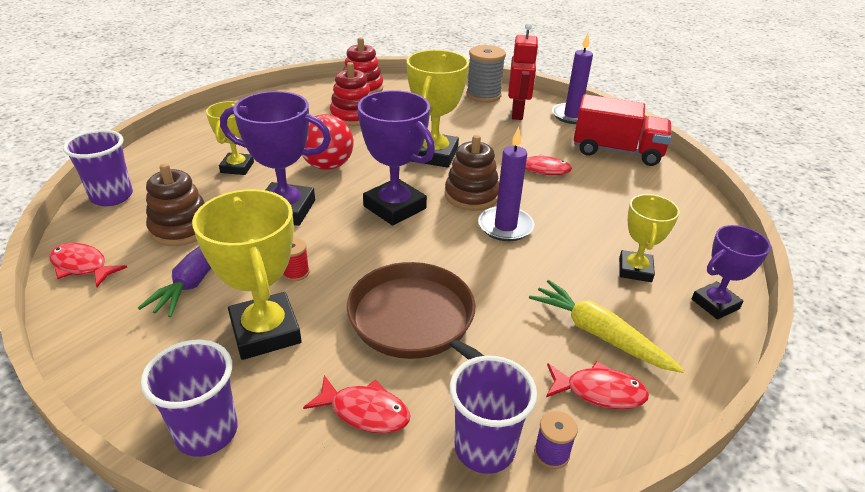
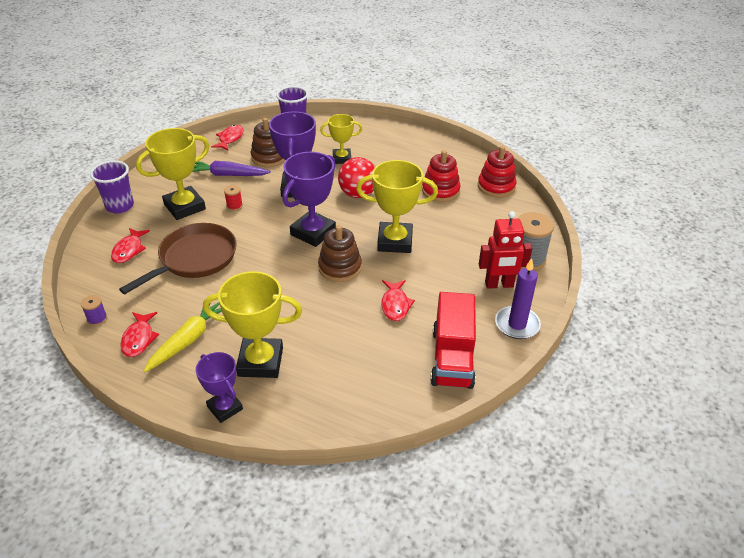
camera: 80 degrees right, 5 degrees up
(484, 448) = (103, 294): purple cup -> none
(505, 226) = (302, 288): purple candle -> none
(635, 270) = (260, 362): yellow trophy -> yellow trophy, size x1.62

